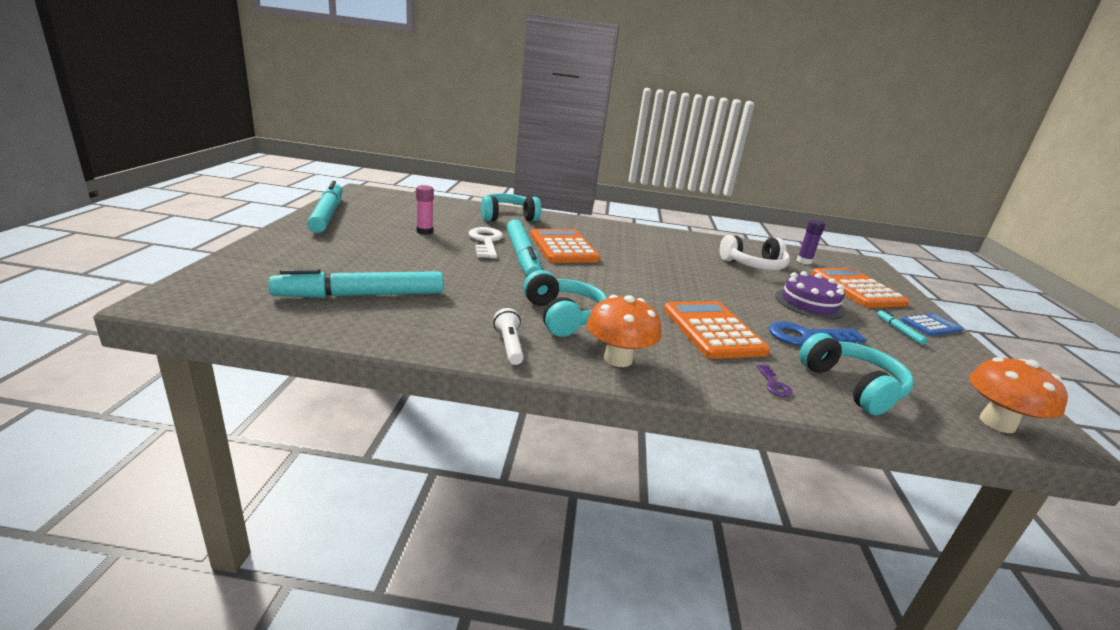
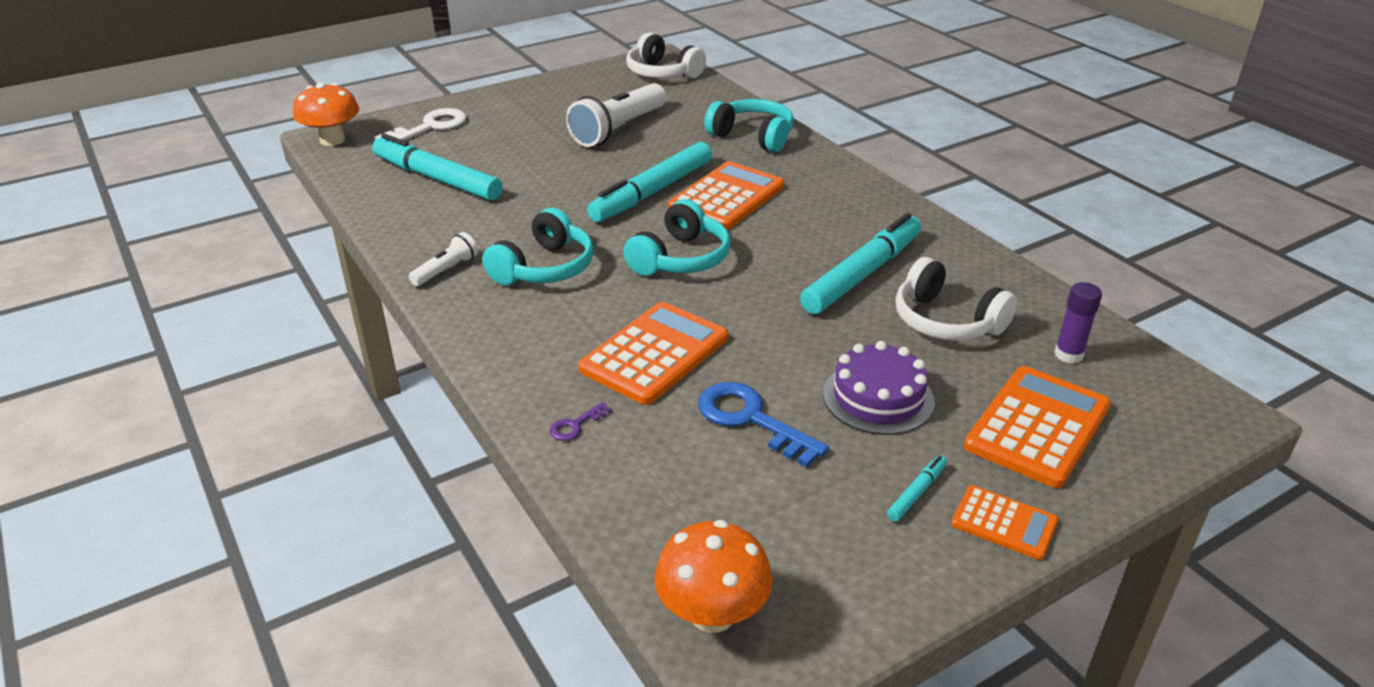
camera: 55 degrees right, 10 degrees up
(327, 215) = (569, 83): turquoise marker -> turquoise marker (862, 274)
(382, 198) = (662, 73): none -> white headphones
(424, 231) = (618, 129): pink glue stick -> white flashlight
(486, 242) = (654, 161): white key -> white key (430, 127)
(618, 359) = (499, 325): orange mushroom -> orange mushroom (332, 140)
(852, 386) = (650, 480): turquoise headphones -> turquoise headphones (680, 258)
(931, 325) = (1004, 523): blue calculator -> orange calculator

